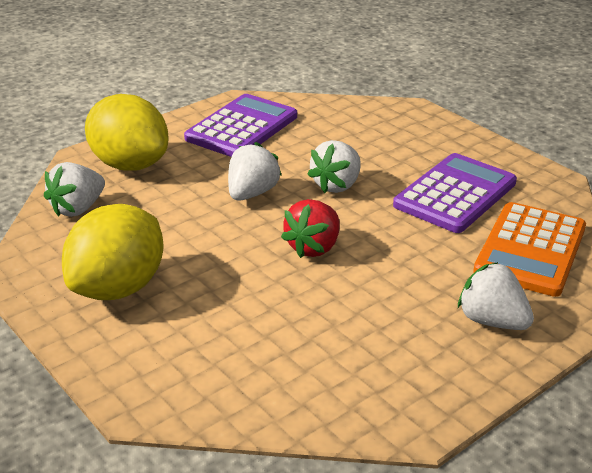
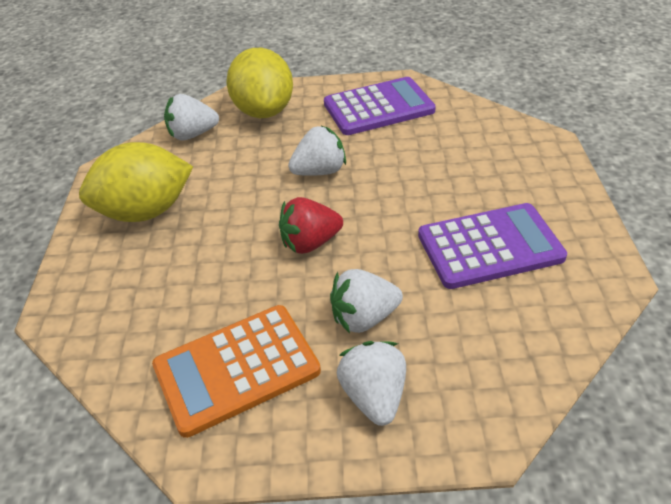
camera: 40 degrees right, 10 degrees up
(337, 185) = (394, 192): white strawberry -> white strawberry (364, 318)
(530, 250) = (497, 341): orange calculator -> orange calculator (236, 369)

